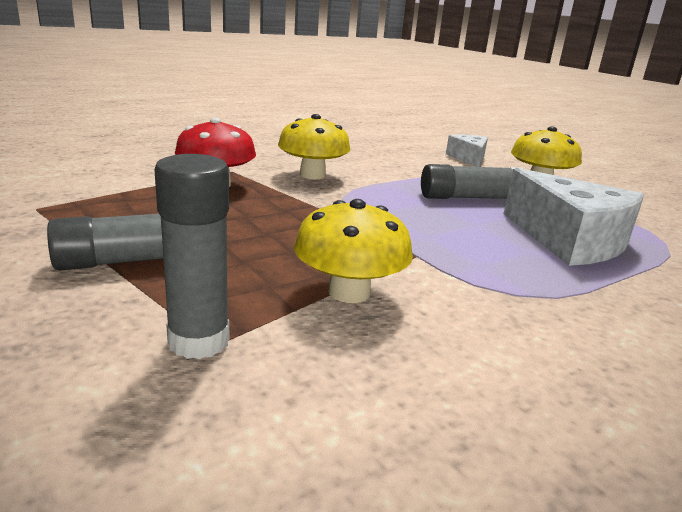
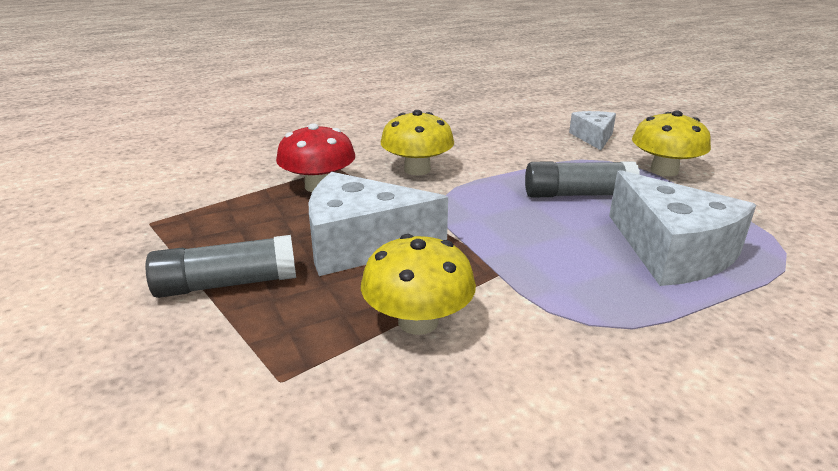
camera: 10 degrees right, 5 degrees up
(198, 341) = (266, 378): grey glue stick -> none
(273, 230) = (362, 244): none -> white cheese

